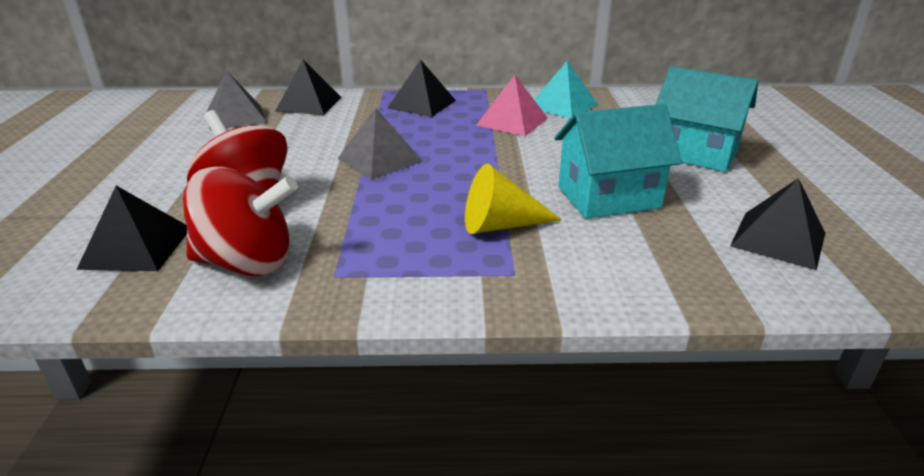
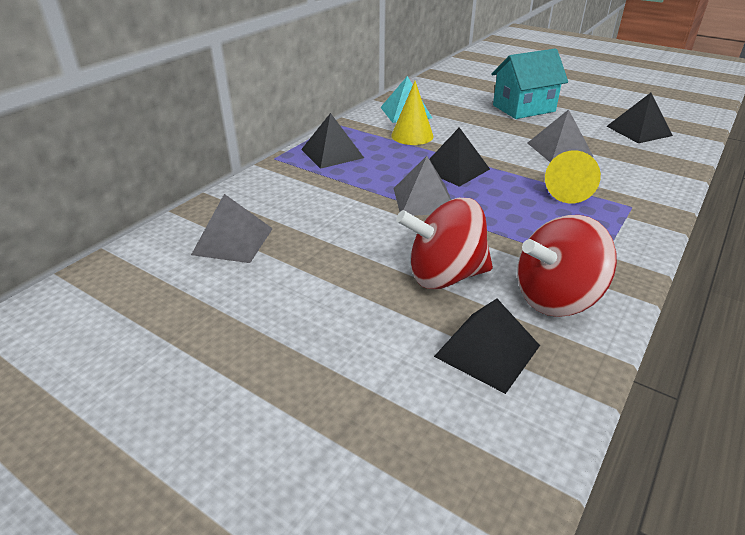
camera: 55 degrees left, 5 degrees up
(247, 263) = (556, 298): red spinning top -> red spinning top turned 150 degrees counterclockwise
(309, 104) = (256, 197): black pyramid -> black pyramid (455, 169)
(512, 121) = (412, 135): pink pyramid -> yellow cone
(608, 197) = (559, 149): turquoise house -> grey pyramid

